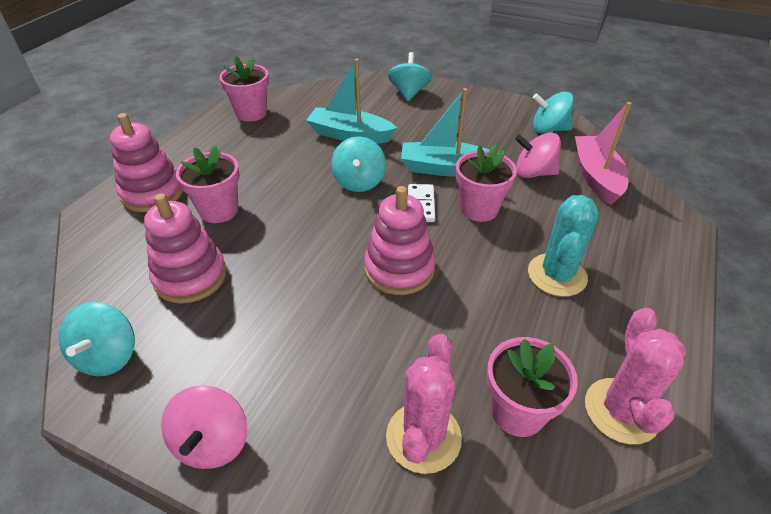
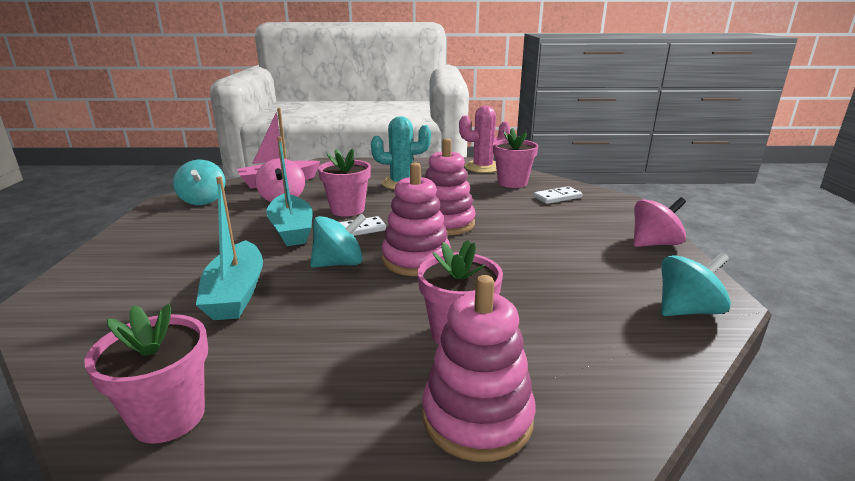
camera: 115 degrees left, 20 degrees down
(190, 277) = (564, 308): pink stacking toy -> pink stacking toy (416, 260)
(409, 93) = (103, 278): turquoise spinning top -> none
(423, 437) = (557, 197): pink cactus -> white domino

